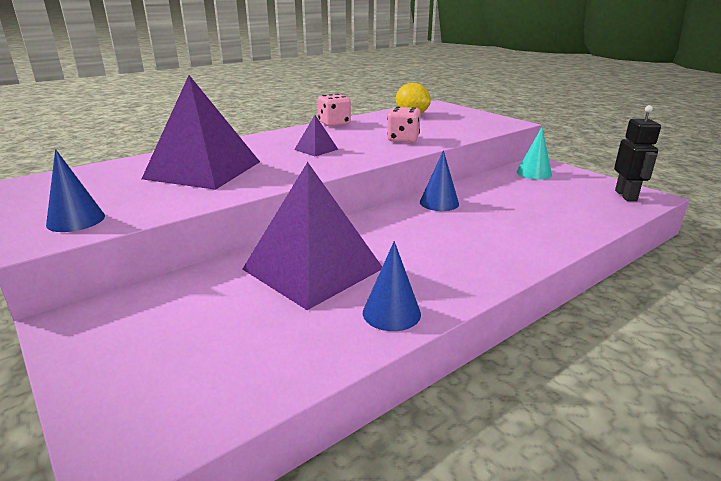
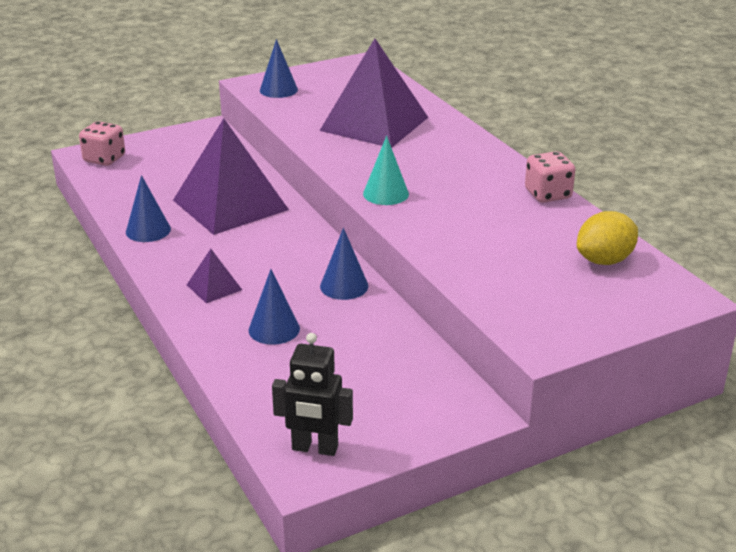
camera: 100 degrees right, 5 degrees up
(316, 149) = (427, 177): purple pyramid -> purple pyramid (214, 287)
(403, 139) = (456, 234): pink dice -> pink dice (104, 159)
(519, 220) = (274, 329): none -> blue cone
(534, 173) = (431, 390): turquoise cone -> turquoise cone (386, 194)

